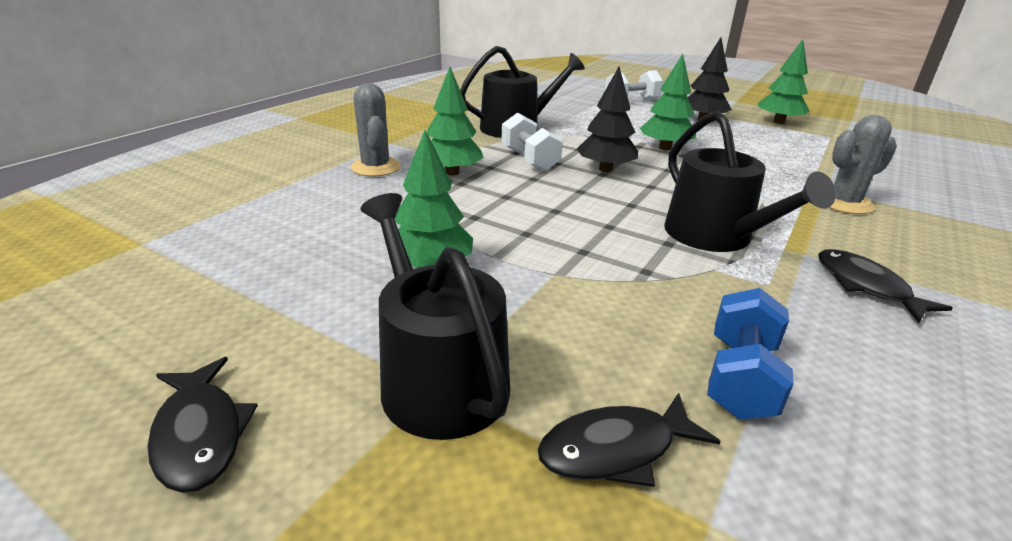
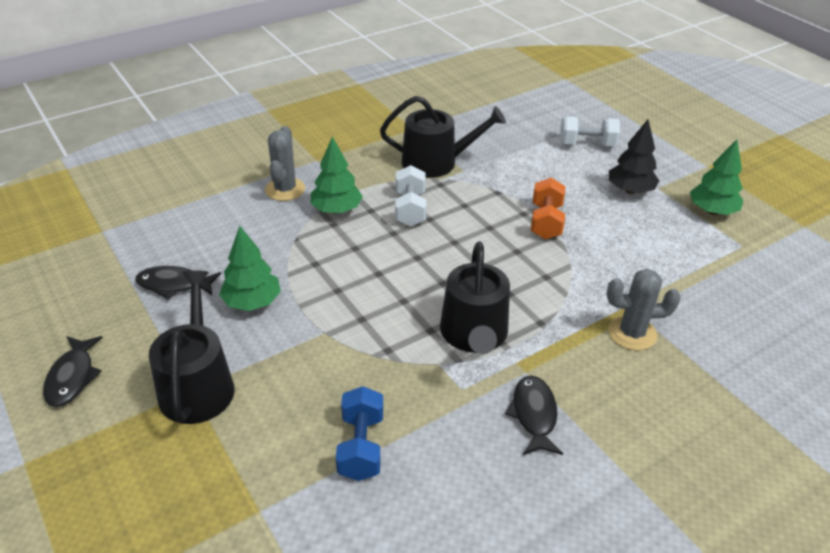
camera: 25 degrees right, 10 degrees up
(605, 169) = (463, 236): black tree -> none
(616, 450) = (250, 459): black fish -> black fish (174, 285)
(665, 148) = (546, 222): green tree -> orange dumbbell
(740, 378) = (361, 446): blue dumbbell -> blue dumbbell turned 45 degrees counterclockwise

